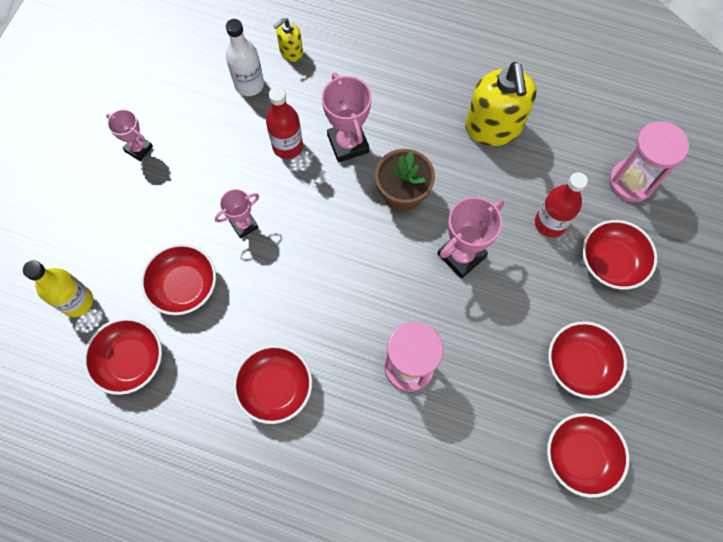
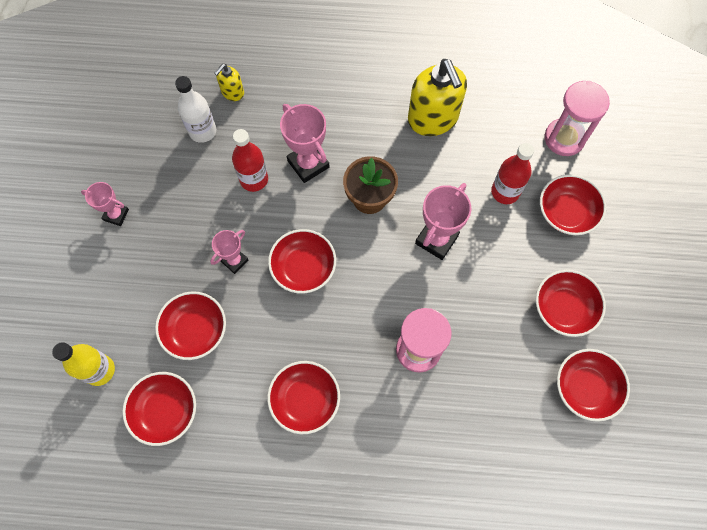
camera: 15 degrees left, 0 degrees up
(313, 250) = (303, 267): none -> red bowl

